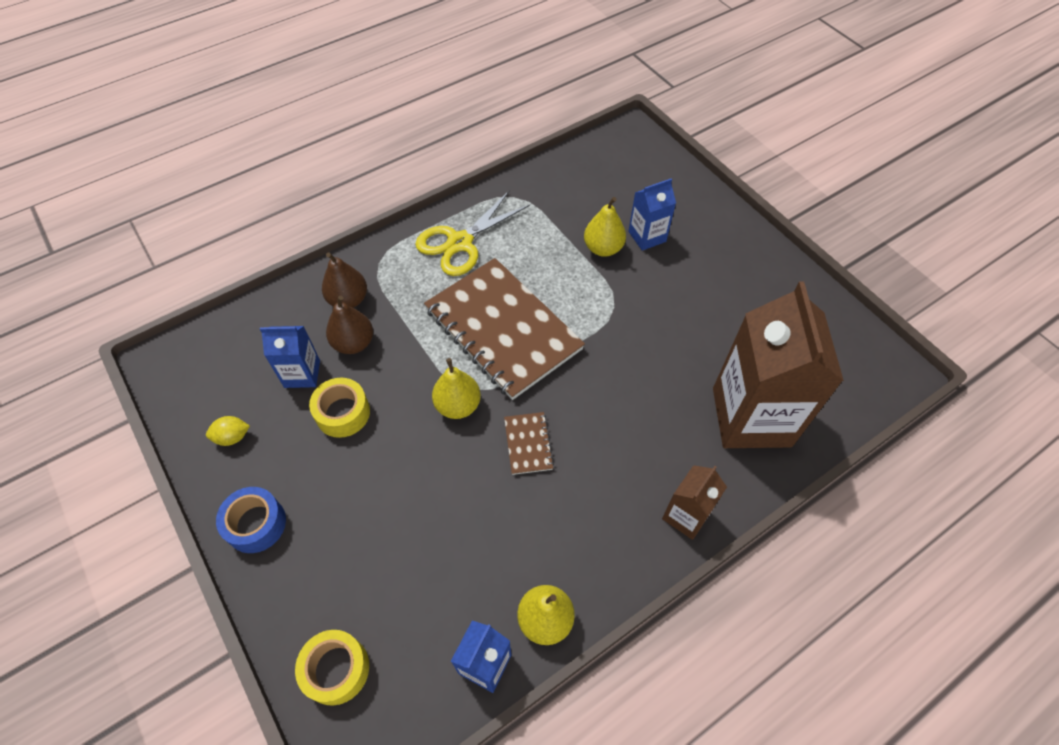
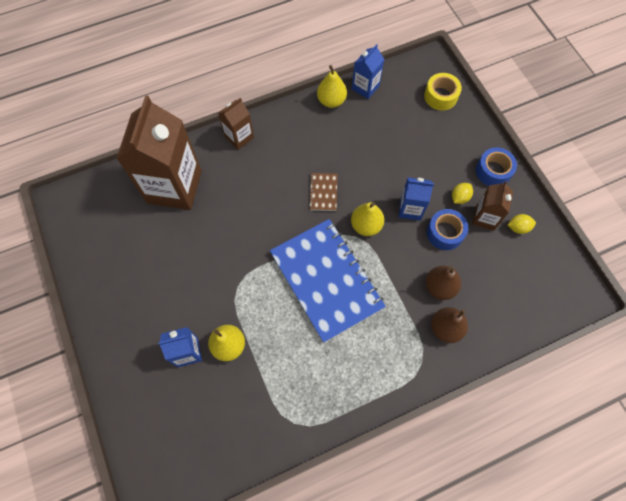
camera: 170 degrees left, 10 degrees up
(281, 444) = (485, 218): none -> brown carton
(302, 374) = (476, 267): blue carton -> blue carton (410, 209)
(316, 469) = (459, 197): none -> yellow lemon
(343, 413) = (445, 233): yellow tape -> blue tape
(460, 243) = (350, 374): yellow scissors -> none
(503, 329) = (326, 280): brown notebook -> blue notebook

